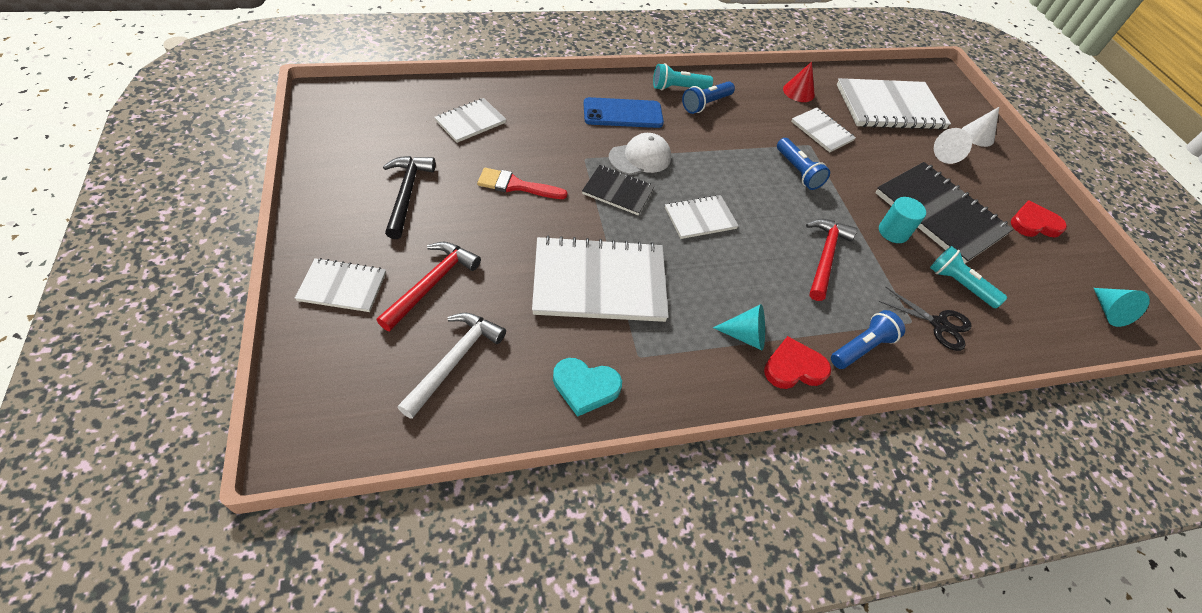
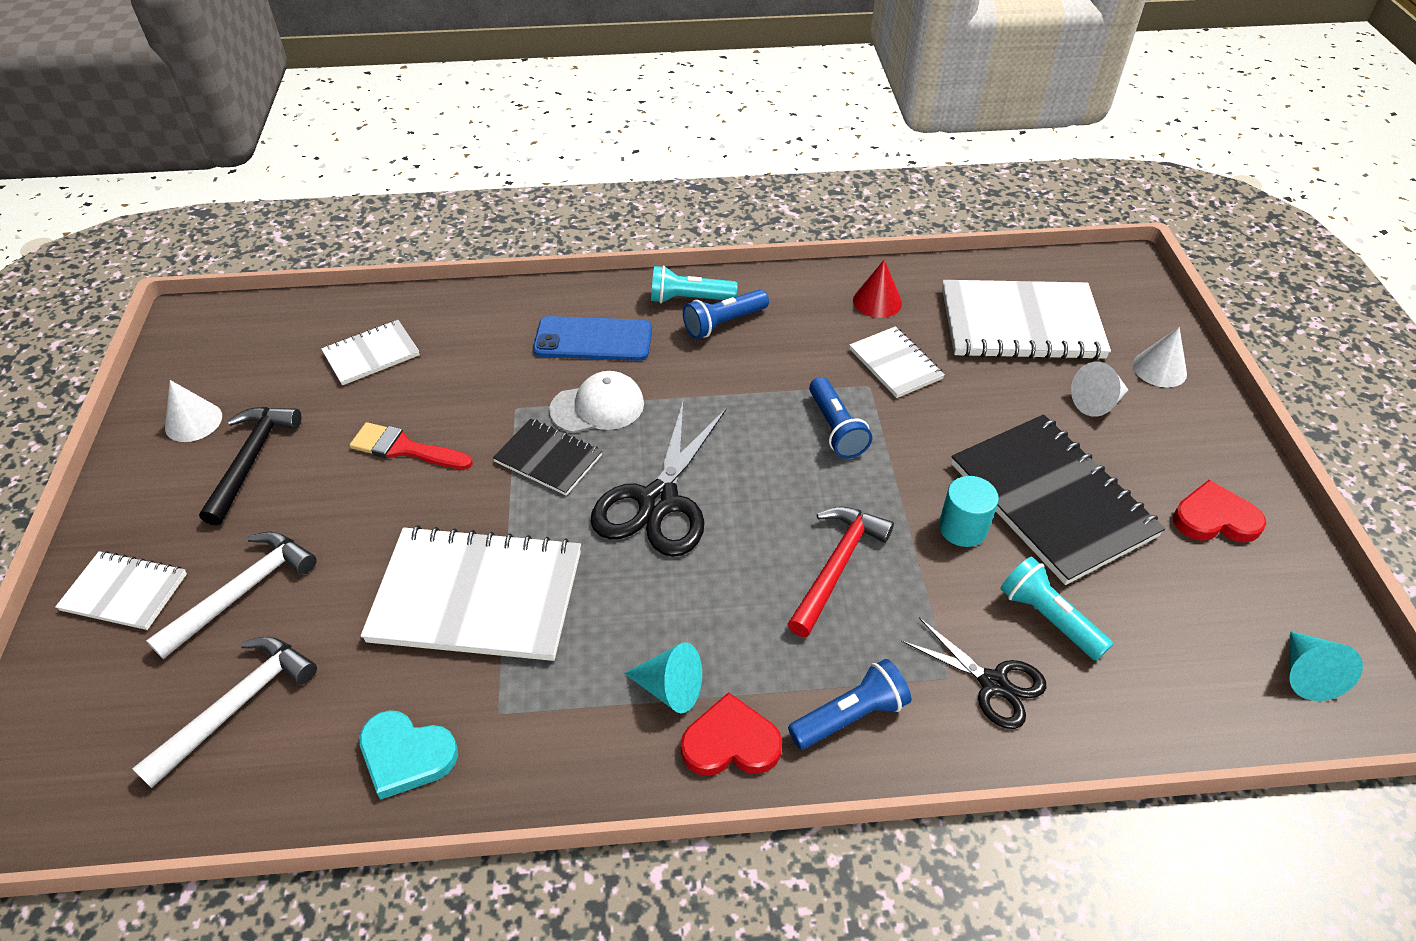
camera: 15 degrees right, 5 degrees down
(353, 167) = (193, 421): none -> white cone
(432, 284) = (243, 592): red hammer -> white hammer
(700, 218) = (658, 501): white notebook -> black scissors

